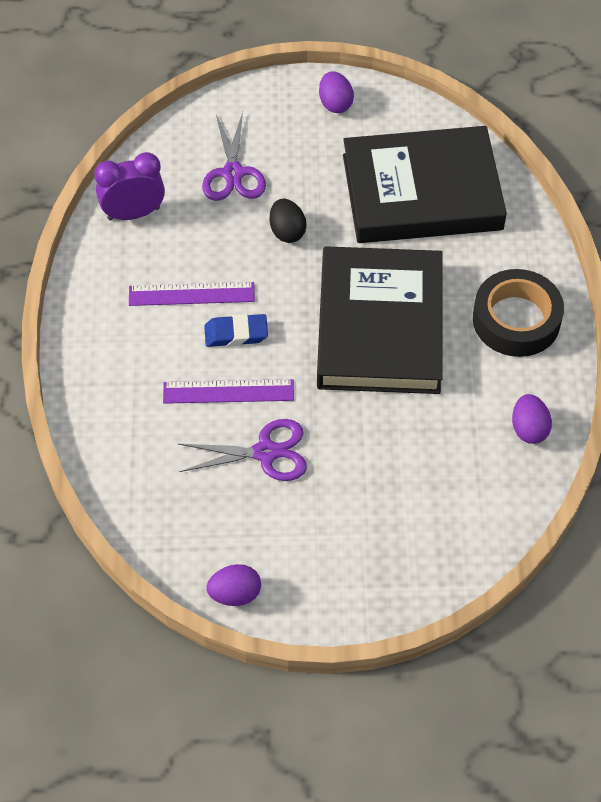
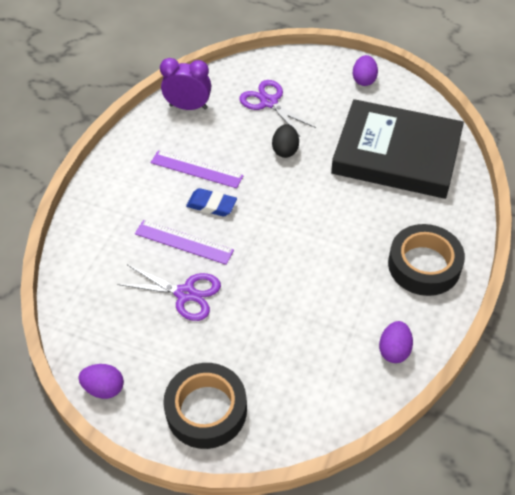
camera: 25 degrees right, 5 degrees down
(233, 173) = (269, 102): purple scissors -> purple scissors turned 120 degrees clockwise
(362, 572) = (206, 410): none -> black tape
(379, 326) = (317, 235): black book -> none

